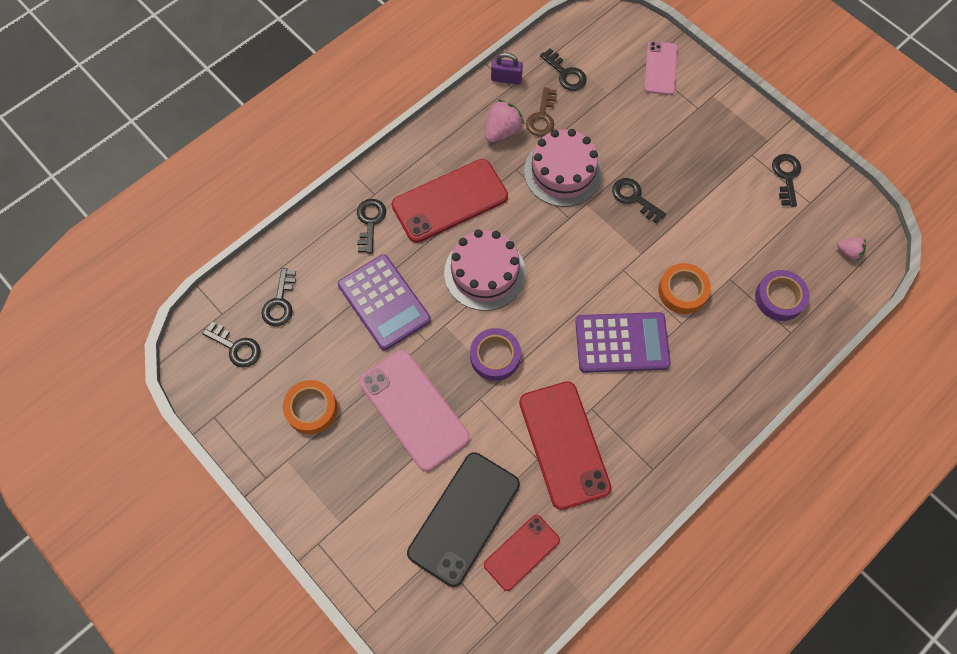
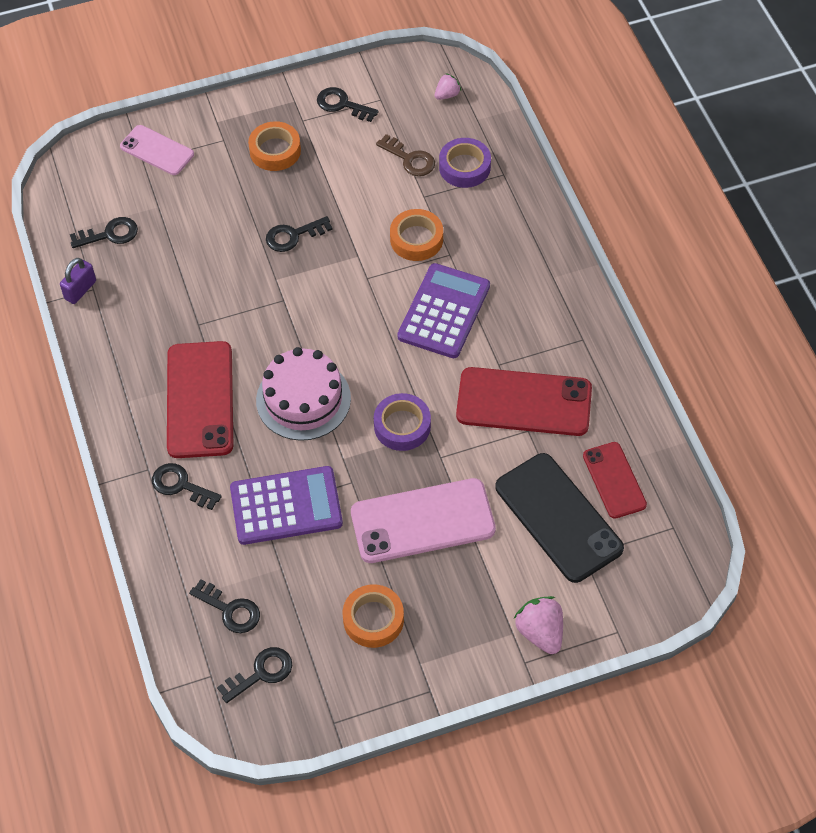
camera: 65 degrees left, 10 degrees down
(502, 131) = (144, 319): pink strawberry -> pink strawberry (540, 632)
(542, 117) = (149, 276): brown key -> brown key (410, 159)
(563, 172) = (227, 284): pink cake -> none
(709, 148) = (275, 151): none -> orange tape

